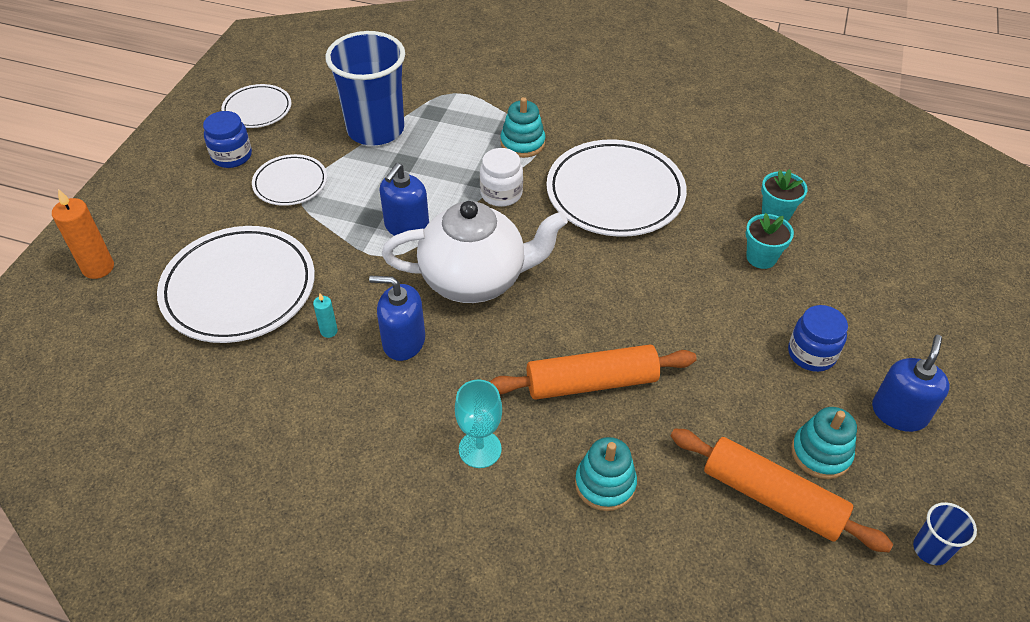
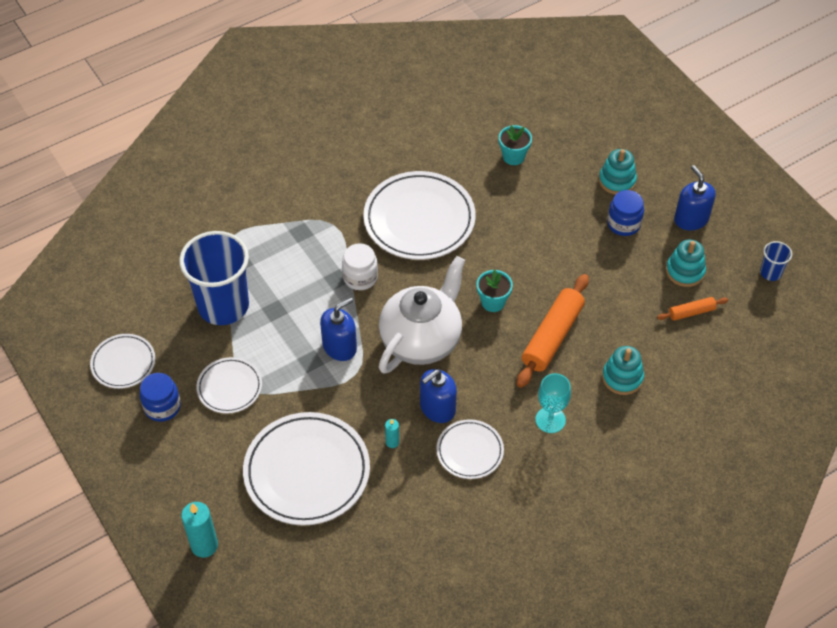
camera: 50 degrees left, 5 degrees up
(98, 268) = (204, 545): orange candle -> turquoise candle
(373, 401) = (470, 451): none -> white plate
(406, 226) = (339, 347): blue soap dispenser -> blue soap dispenser turned 105 degrees counterclockwise
(522, 143) = (324, 234): turquoise stacking toy -> turquoise stacking toy (617, 180)
(761, 257) = (539, 190): turquoise flower pot -> turquoise flower pot (493, 302)
(772, 497) = (691, 312): orange rolling pin -> orange rolling pin, size x0.51

